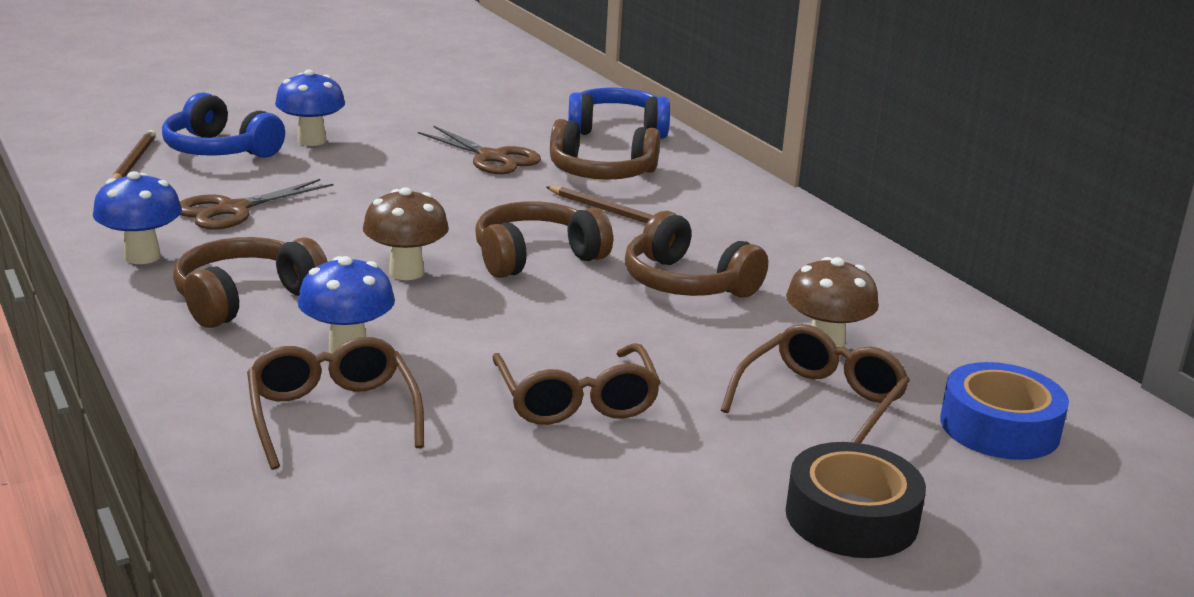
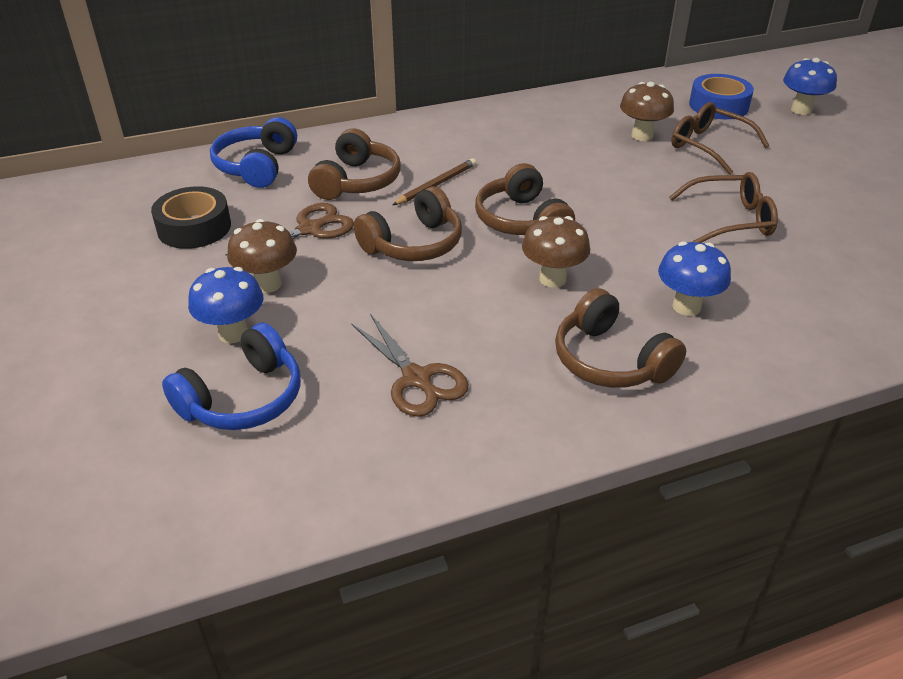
camera: 80 degrees left, 15 degrees up
(133, 161) = (262, 466): brown pencil -> none
(142, 257) = (529, 431): blue mushroom -> blue mushroom (801, 110)
(332, 415) = (780, 312): brown glasses -> none
(389, 147) = (267, 284): none -> brown mushroom
(686, 283) = (561, 168): brown headphones -> brown headphones (414, 244)
(851, 517) = (819, 154): black tape -> black tape (194, 227)

